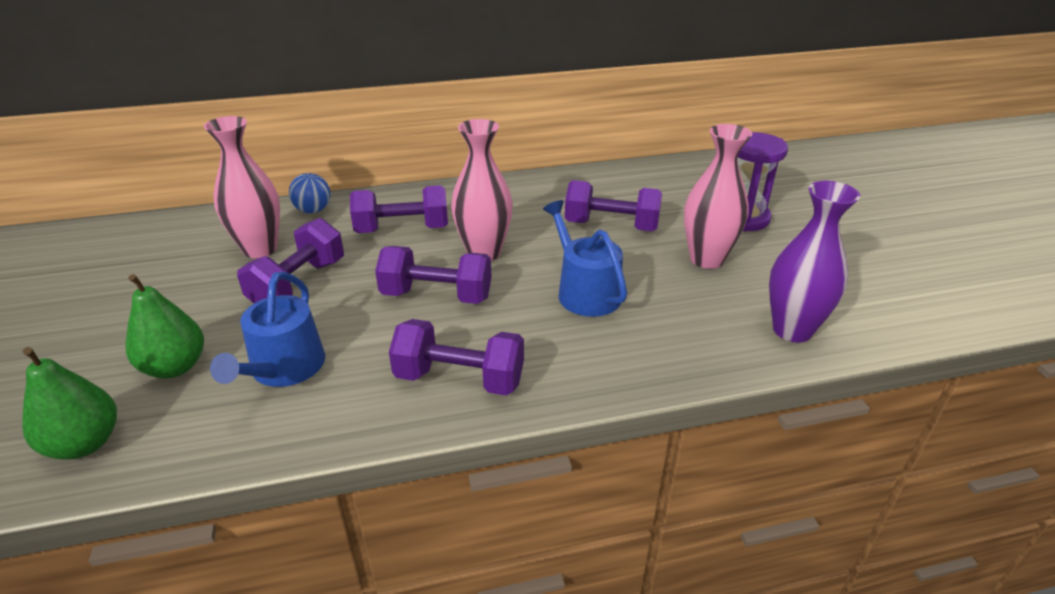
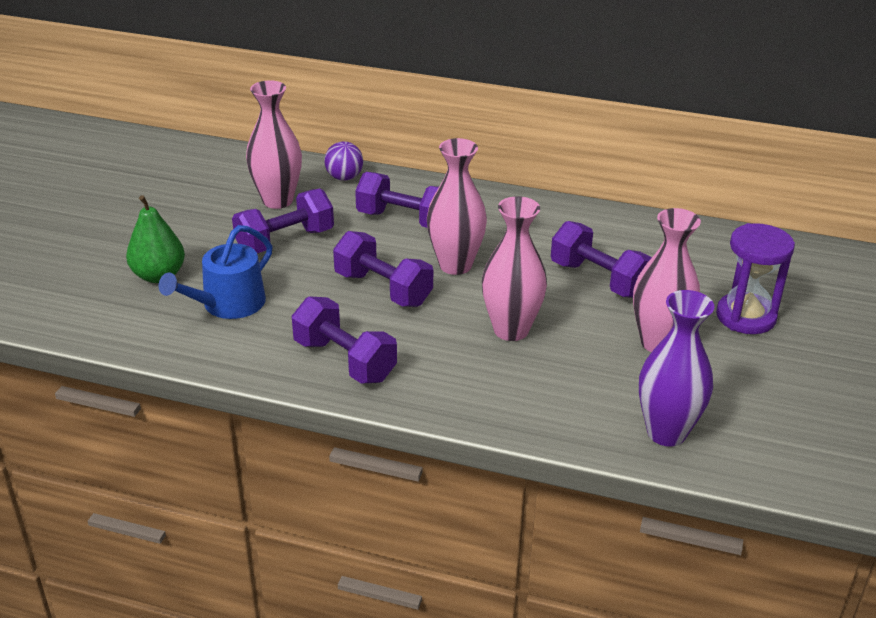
camera: 30 degrees right, 0 degrees up
(84, 444) = (76, 307): green pear -> none
(313, 210) = (344, 178): blue ball -> purple ball
(584, 291) = (511, 330): blue watering can -> pink vase

